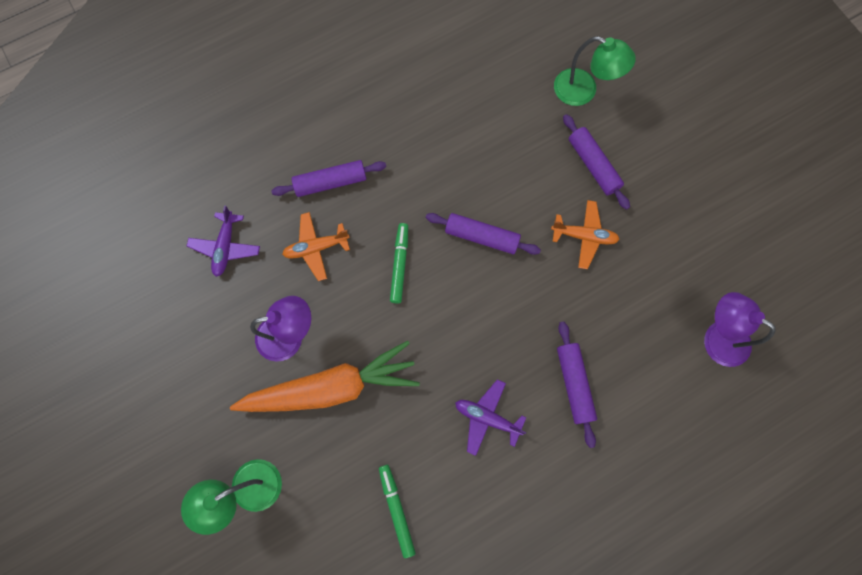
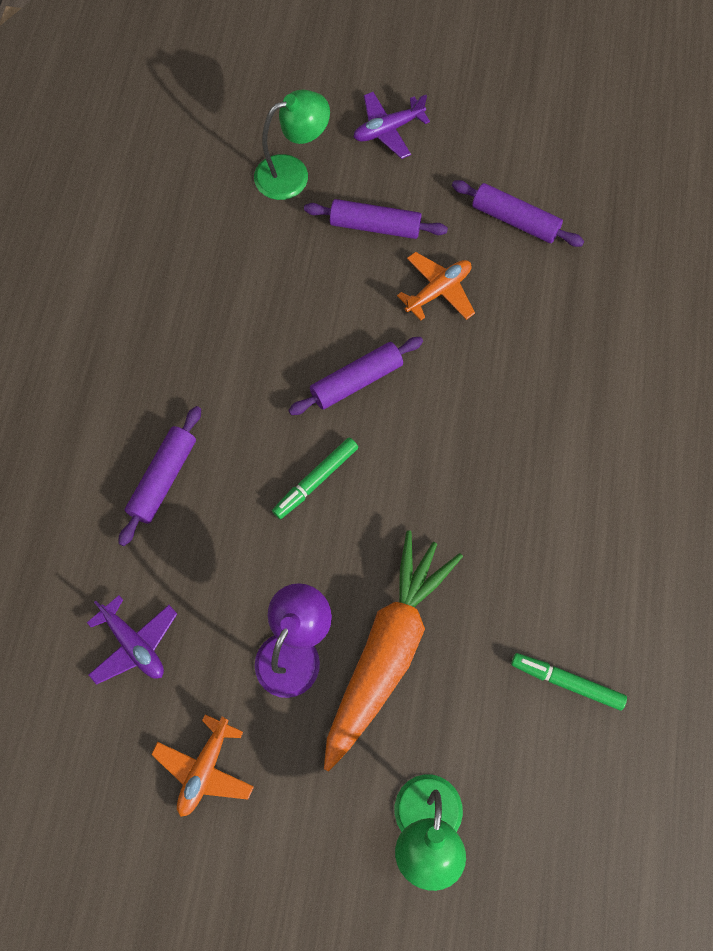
camera: 50 degrees left, 5 degrees down
(316, 248) = (222, 549): orange plane -> orange plane (205, 768)
(399, 264) = (315, 480): green marker -> green marker turned 90 degrees counterclockwise
(487, 418) = (543, 521): purple plane -> purple plane (388, 130)
(574, 384) = (575, 416): purple rolling pin -> purple rolling pin (515, 220)
(717, 337) = (631, 261): purple lamp -> none

